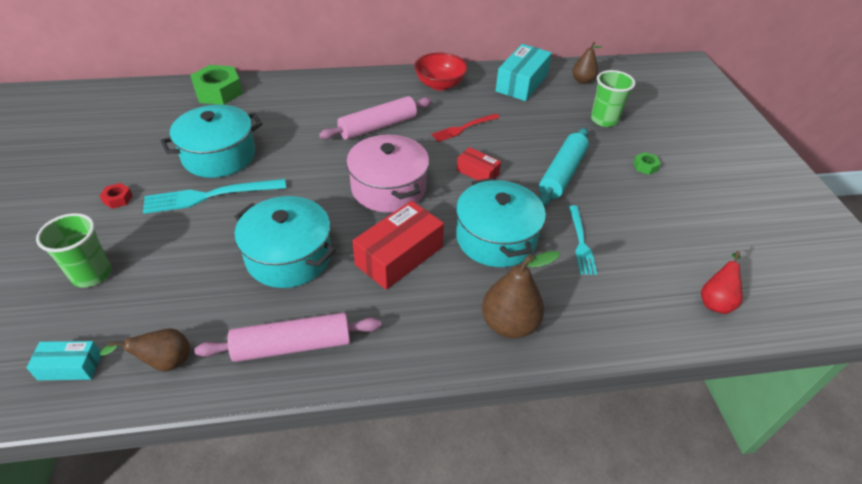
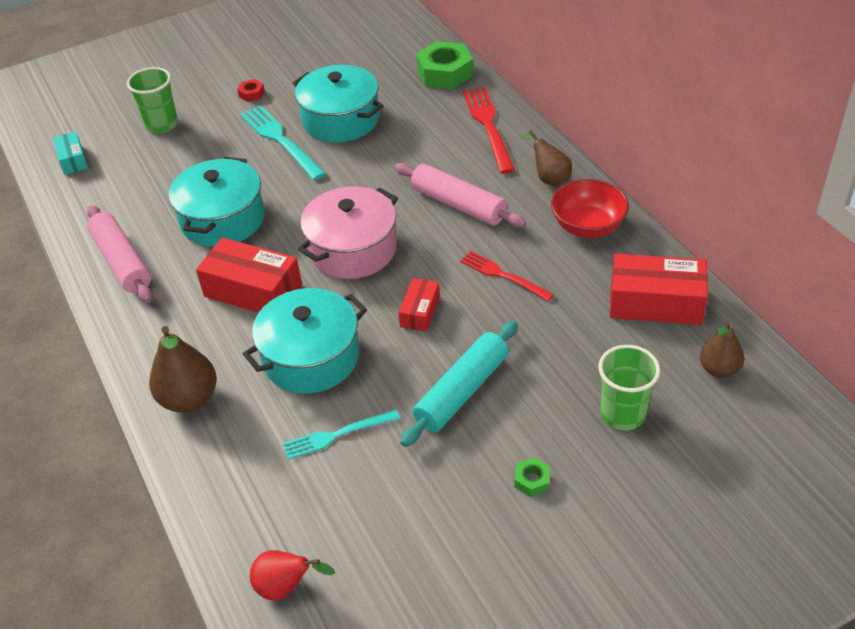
camera: 75 degrees right, 0 degrees up
(165, 362) = (88, 201): brown pear -> brown pear (549, 178)
(303, 91) = (488, 126): none -> red fork
(522, 83) = (655, 303): turquoise box -> red box
(562, 174) = (462, 391): turquoise rolling pin -> turquoise rolling pin turned 60 degrees counterclockwise

